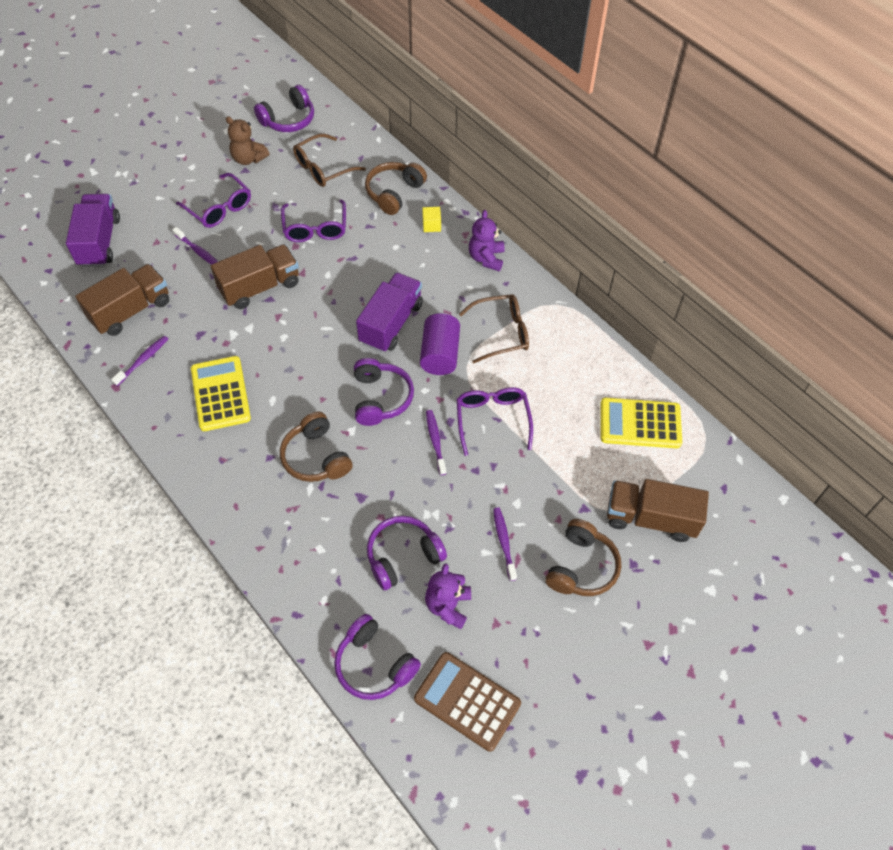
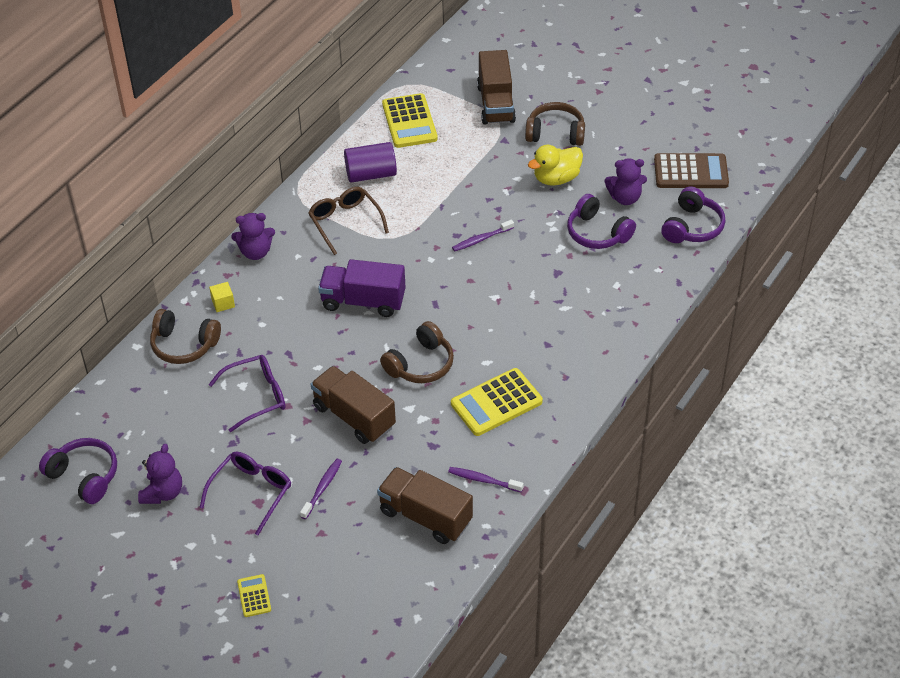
camera: 105 degrees left, 10 degrees down
(99, 242) = (339, 588): purple truck -> none
(125, 193) = (254, 596): none -> yellow calculator
(248, 159) = (163, 492): brown teddy bear -> purple teddy bear
(316, 457) = (532, 312): brown headphones -> brown headphones (420, 364)
(323, 168) = (161, 417): brown glasses -> none
(380, 398) = (452, 286): purple headphones -> none
(440, 354) = (386, 258): purple cylinder -> purple cylinder (371, 174)
(467, 701) = (691, 172): brown calculator -> brown calculator turned 105 degrees counterclockwise
(492, 420) = (443, 209): purple glasses -> none
(504, 542) = (556, 178): purple toothbrush -> yellow duck

